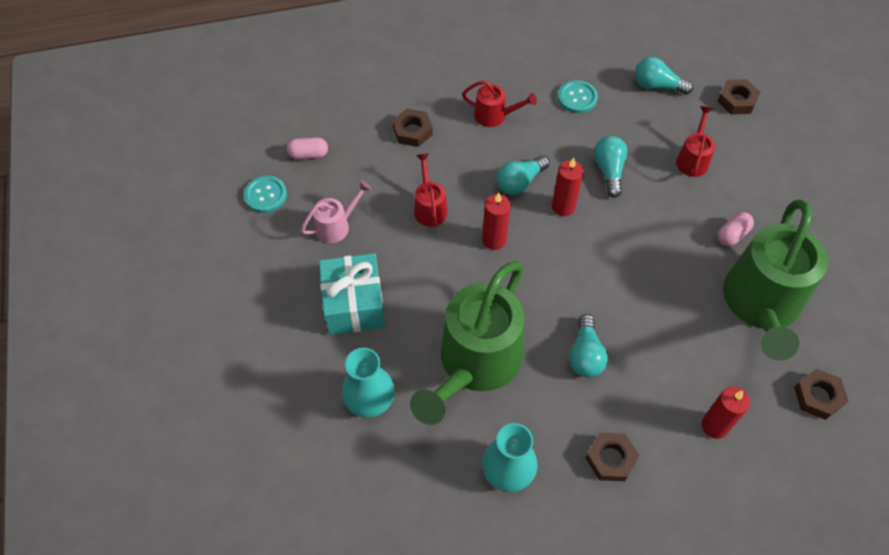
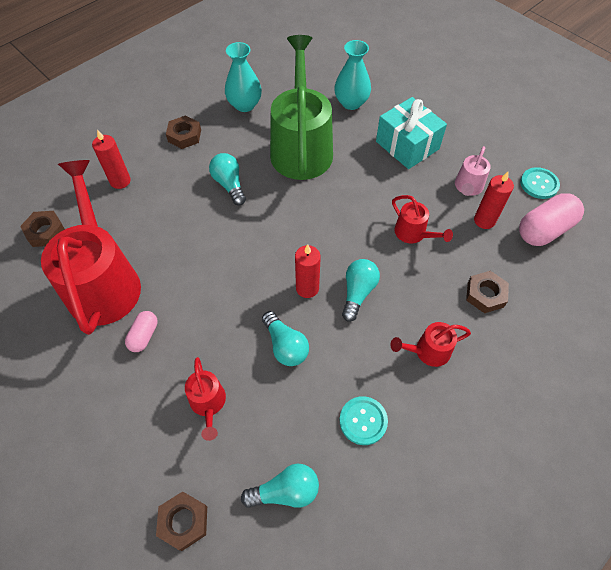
camera: 150 degrees right, 0 degrees up
(308, 154) = (544, 230): pink capsule -> pink capsule, size x1.81
(494, 240) = (345, 232): red candle -> red candle (484, 220)
(761, 306) = (103, 280): green watering can -> red watering can

